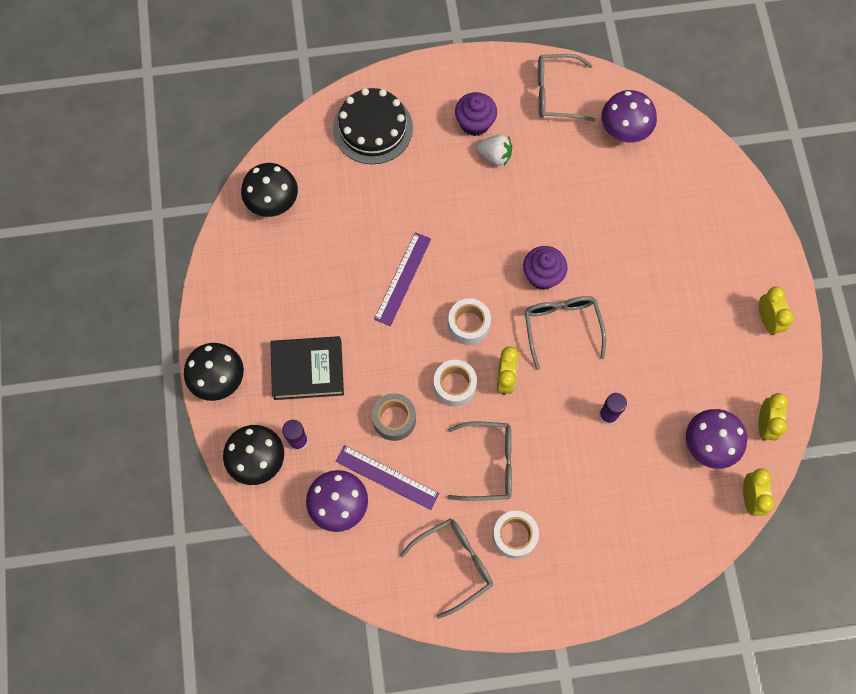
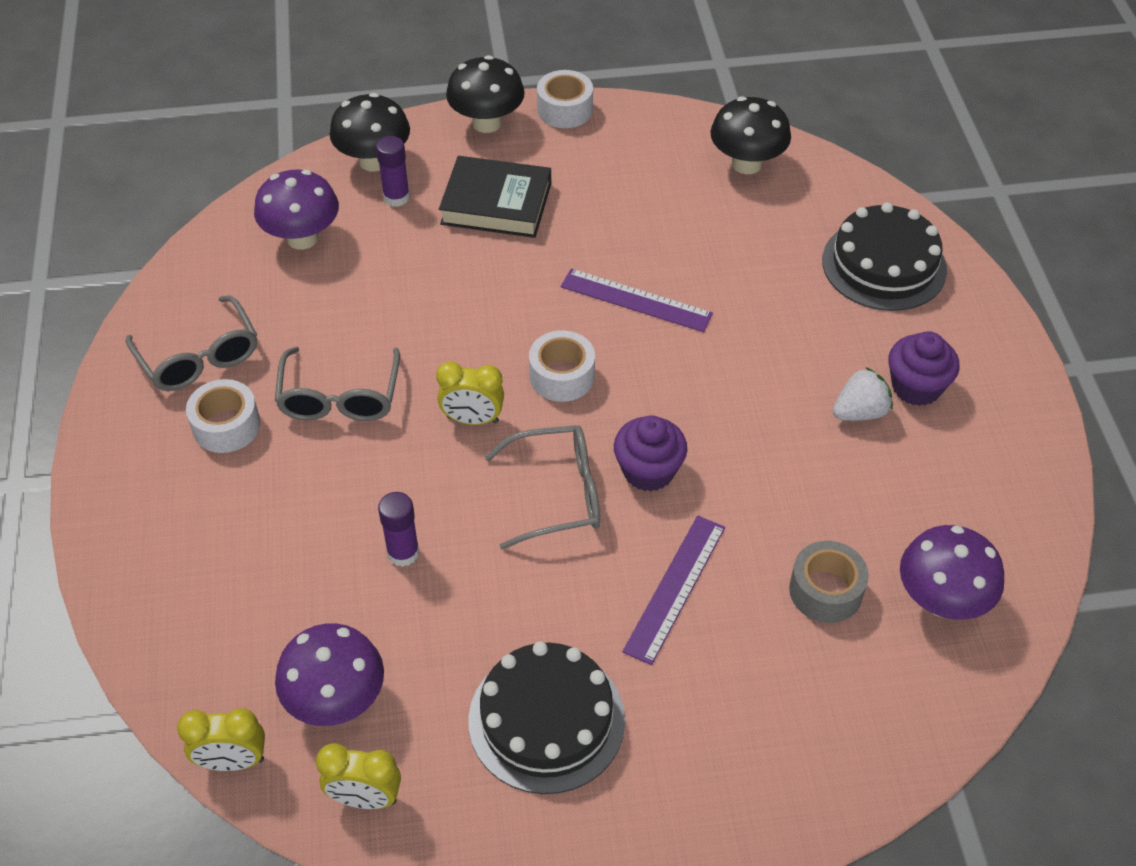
camera: 90 degrees right, 20 degrees down
(308, 370) = (496, 204): black book -> black book turned 75 degrees counterclockwise
(387, 477) = (335, 285): purple ruler -> purple ruler (675, 588)
(394, 419) = (418, 292): grey tape -> grey tape (825, 591)
(454, 386) = (464, 359): white tape -> white tape (565, 109)
(495, 156) = (859, 412): white strawberry -> white strawberry turned 135 degrees counterclockwise
(556, 93) = (996, 499): grey glasses -> none
(711, 332) = (546, 720): none -> black cake
(767, 320) = (570, 821): yellow clock -> none

